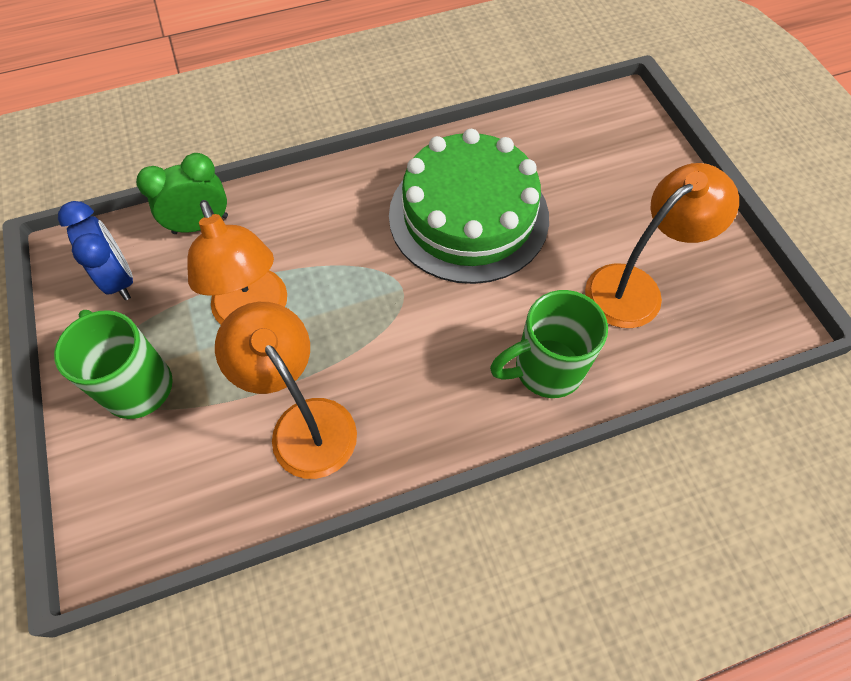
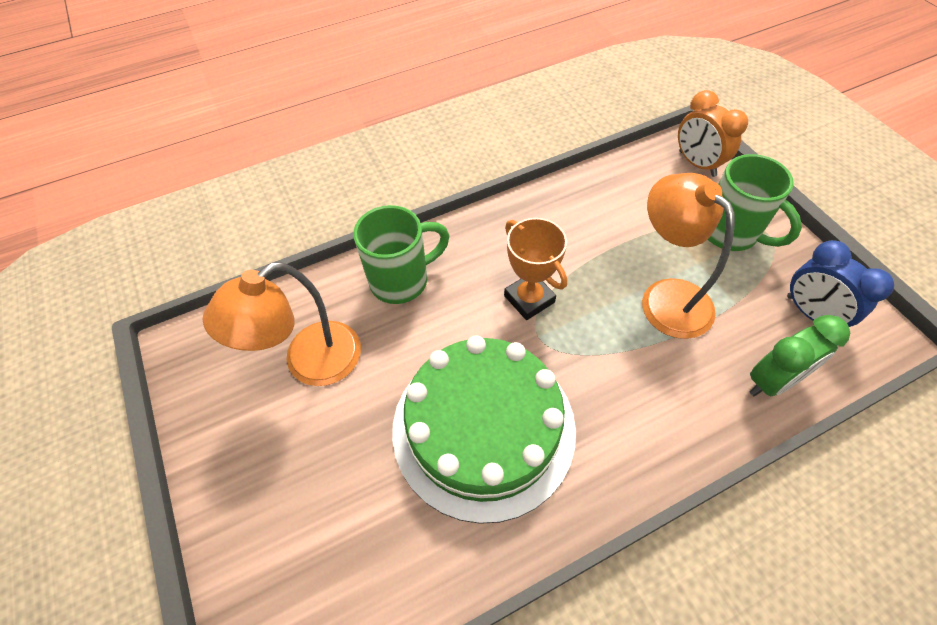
camera: 175 degrees right, 5 degrees down
(109, 510) = (697, 164): none -> orange clock
(304, 422) = (587, 223): orange lamp -> none
(402, 329) = (529, 299): none -> orange trophy

